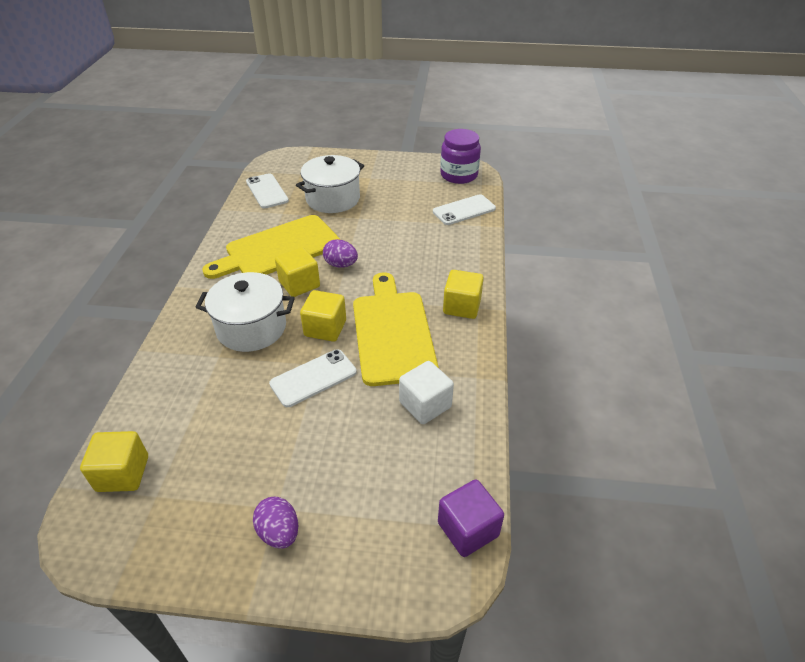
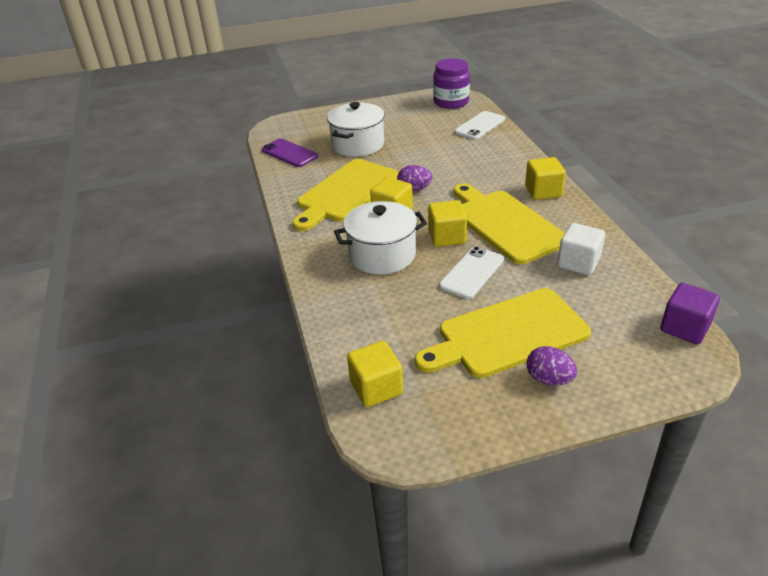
camera: 20 degrees left, 5 degrees down
(267, 191) = (289, 153): white phone -> purple phone
(286, 463) = (507, 334): none -> yellow cutting board

